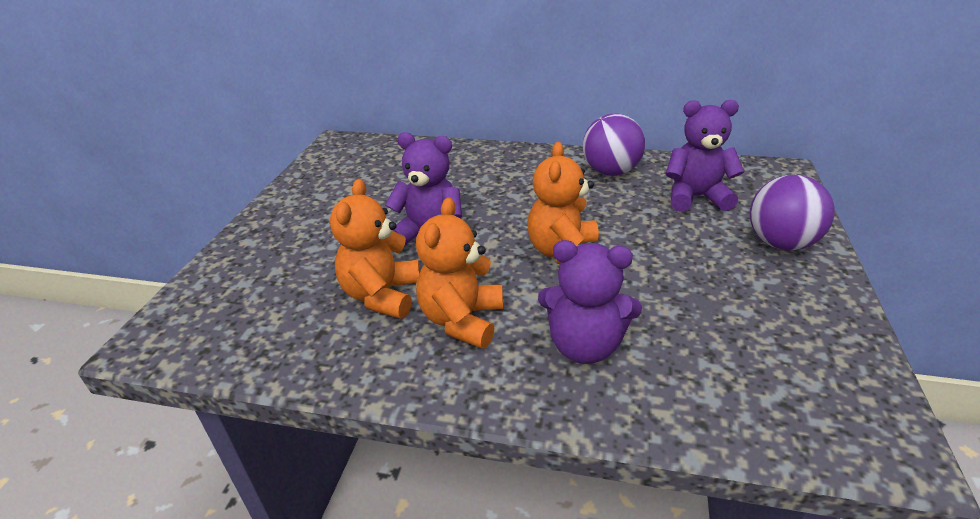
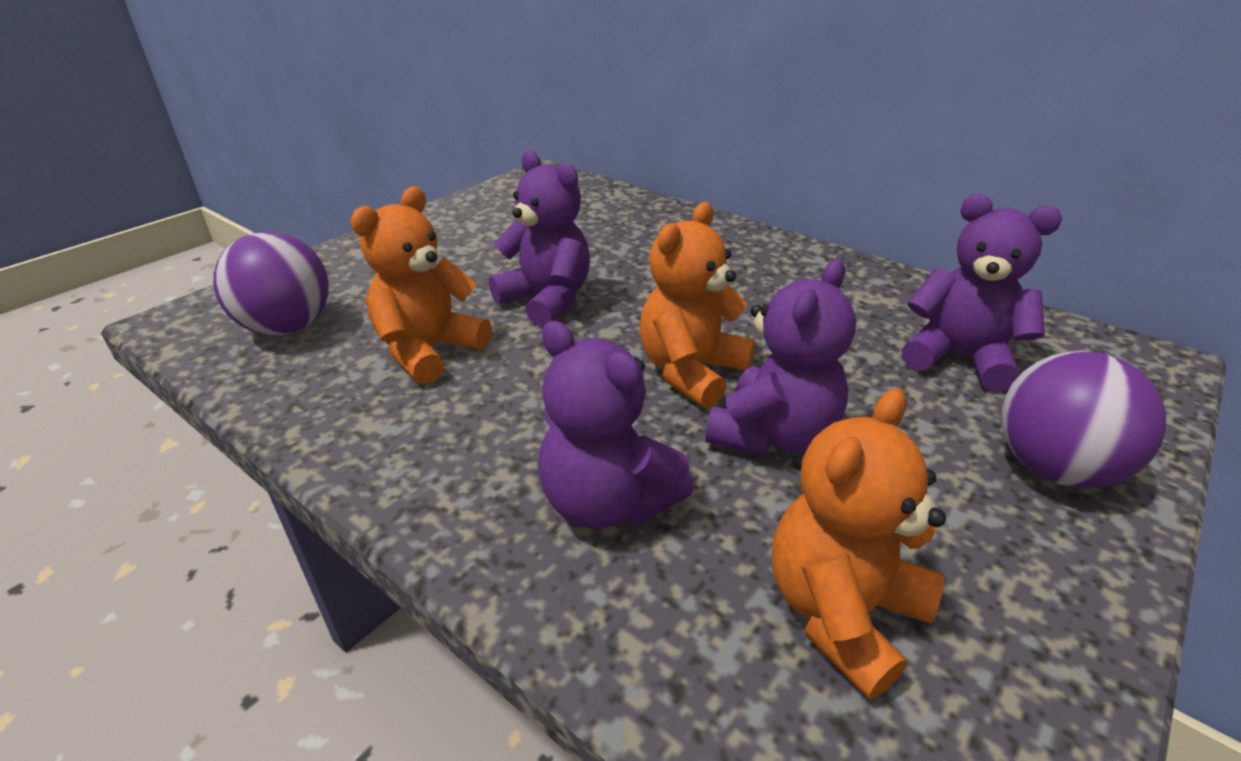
camera: 25 degrees right, 0 degrees up
(462, 320) = (487, 411): orange teddy bear -> orange teddy bear (841, 612)
(610, 172) = (852, 289): purple ball -> purple ball (287, 327)
(639, 274) = (773, 435): none -> purple teddy bear

